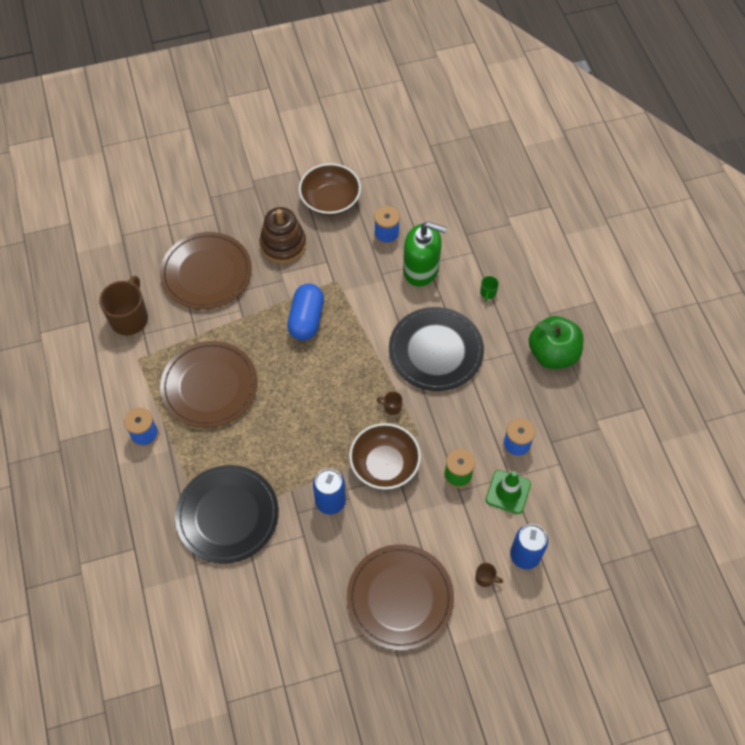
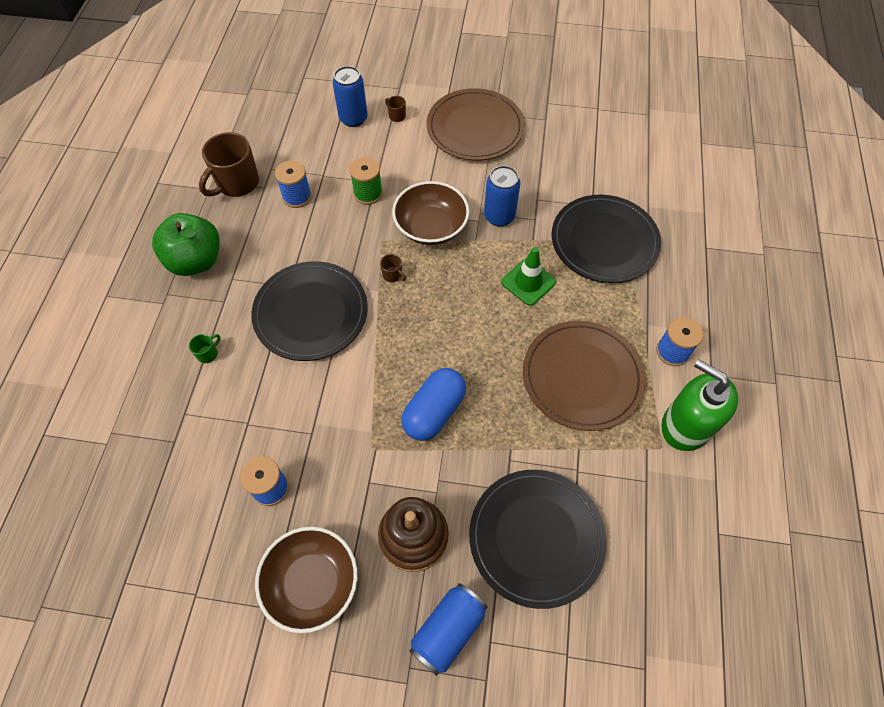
camera: 155 degrees left, 0 degrees up
(130, 318) = (661, 512): brown mug -> brown mug (237, 183)
(206, 273) = (536, 538): brown plate -> black plate
(240, 210) = (448, 630): none -> blue can
(421, 269) = (261, 417): green soap dispenser -> green soap dispenser (685, 425)
(508, 492) = (333, 165): green traffic cone -> green traffic cone (528, 282)

